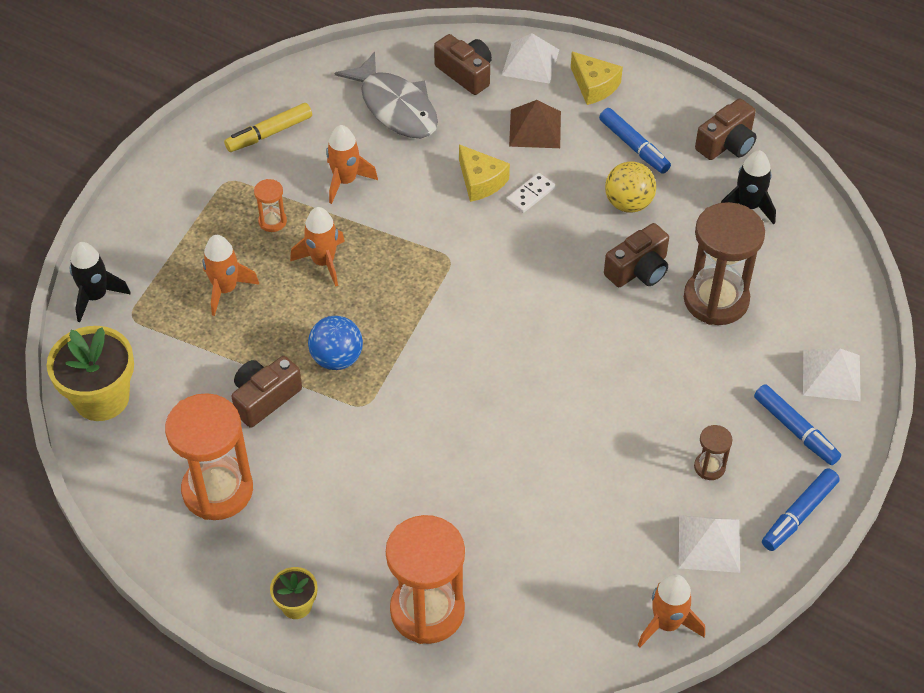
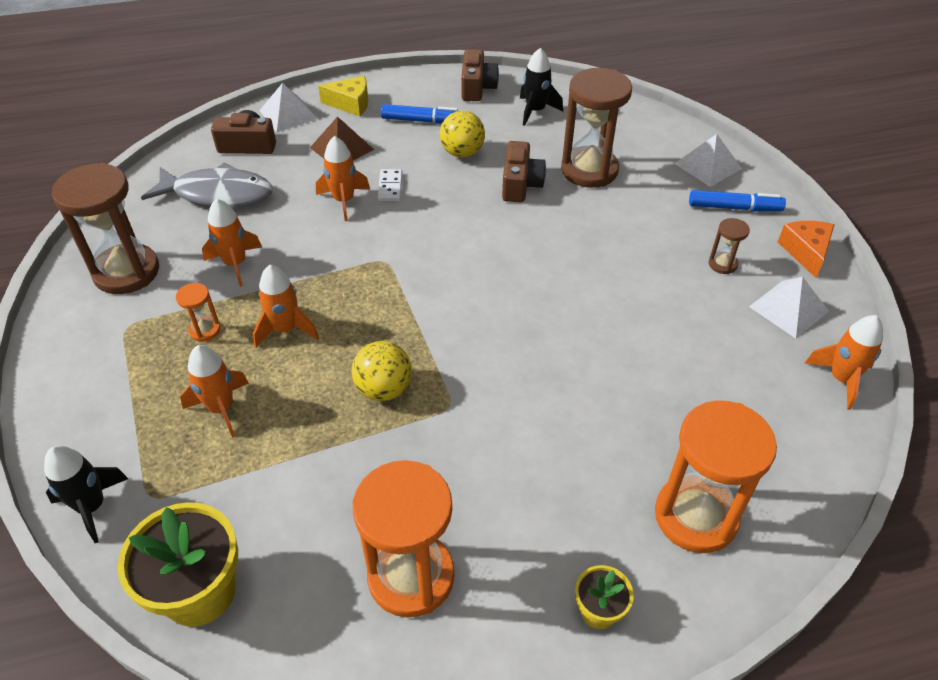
camera: 45 degrees left, 5 degrees down
(265, 398) = (360, 466): brown camera -> none
(269, 133) = (126, 272): yellow marker -> brown hourglass
(337, 358) = (384, 389): blue ball -> yellow ball
(480, 181) = (344, 201): yellow cheese -> orange rocket
(798, 514) = (806, 252): blue marker -> orange cheese

